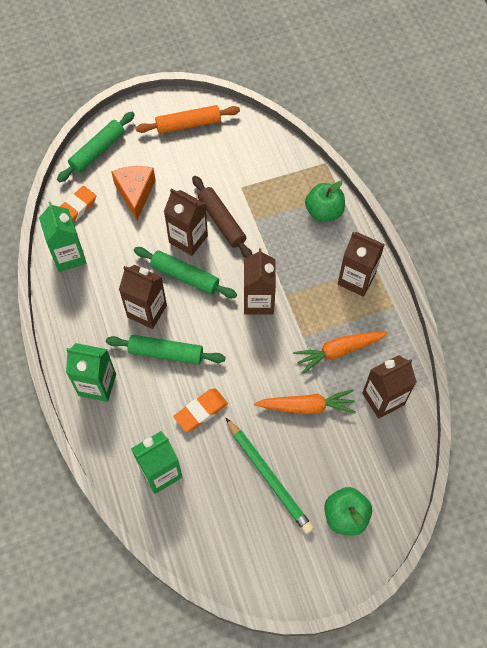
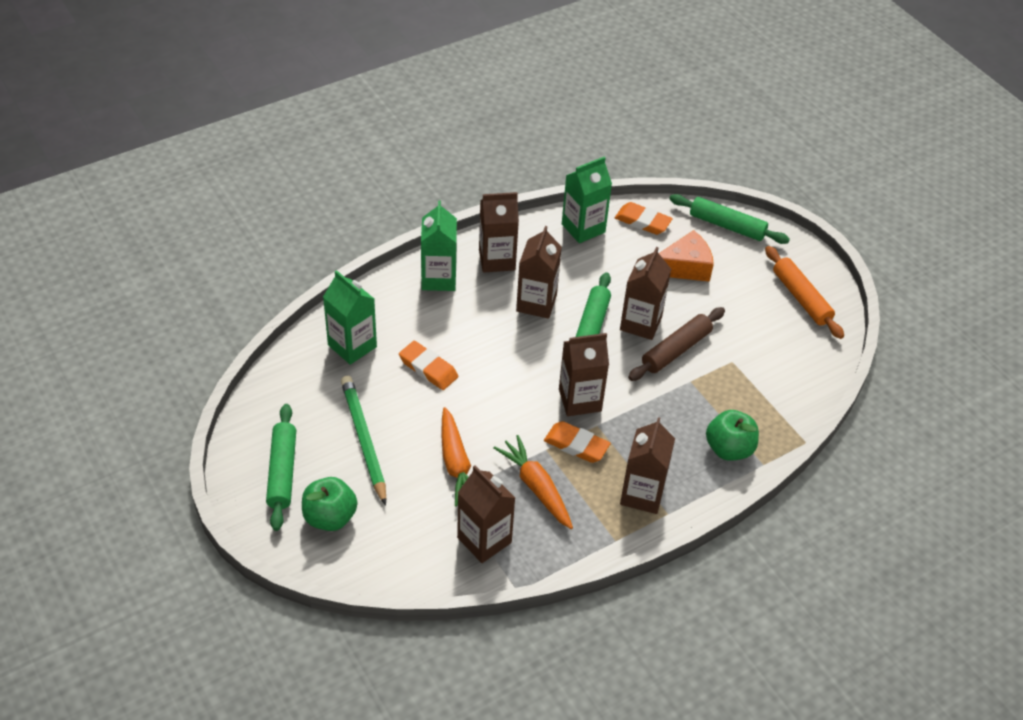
camera: 75 degrees right, 15 degrees down
(87, 332) = (497, 260): none -> brown carton
(166, 353) = (490, 328): green rolling pin -> green rolling pin (282, 472)
(269, 477) = (363, 440): green pencil -> green pencil turned 120 degrees clockwise
(302, 314) = (576, 445): none -> orange eraser

